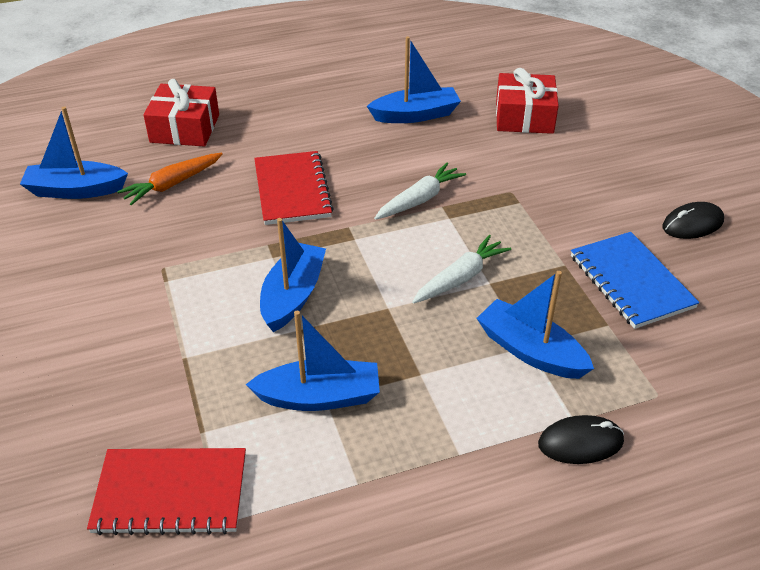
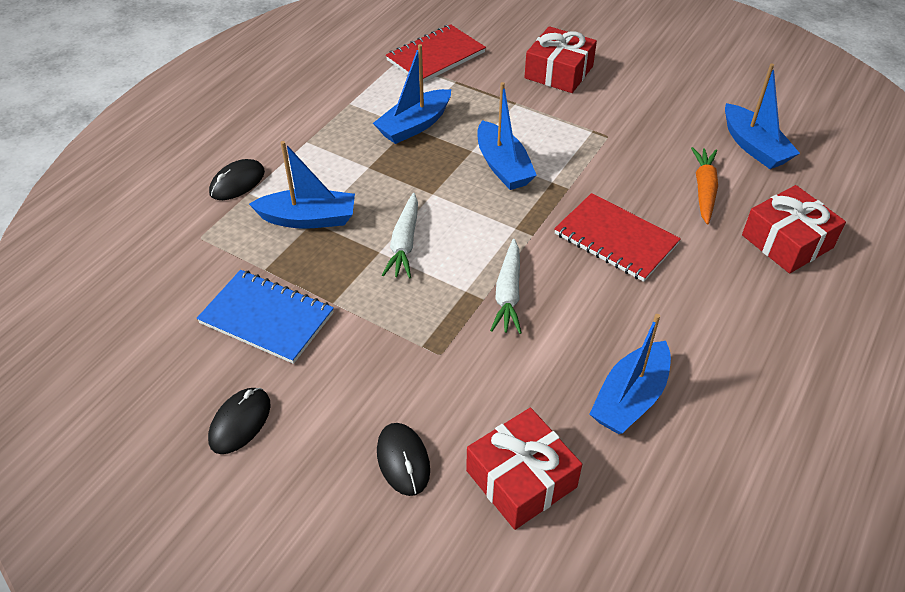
camera: 140 degrees right, 5 degrees up
(75, 190) = (754, 147): blue boat -> blue boat turned 105 degrees clockwise
(84, 367) = (559, 72): none -> red gift
(589, 155) = (403, 460): none -> black mouse

